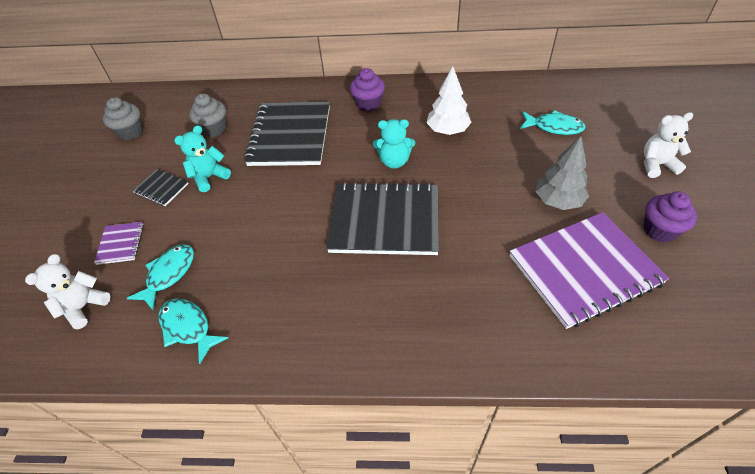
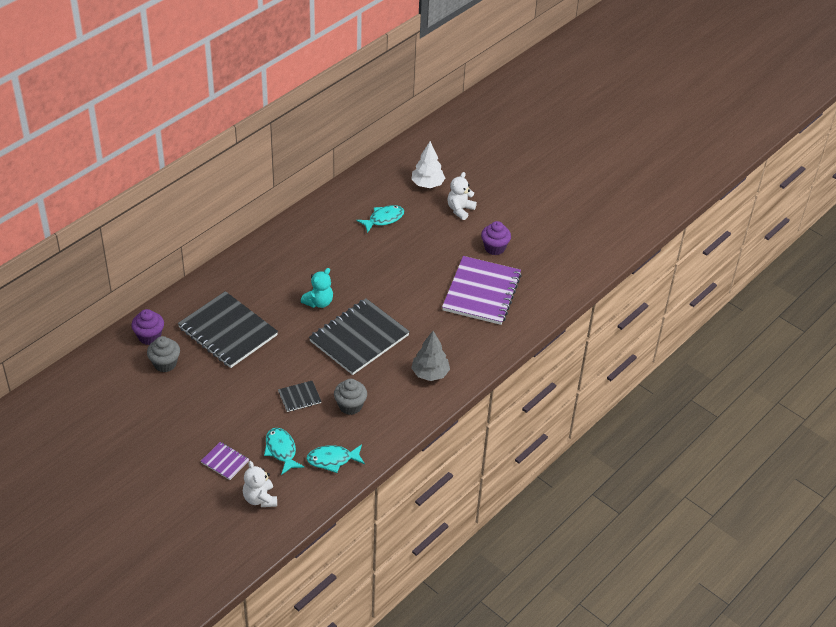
camera: 55 degrees left, 5 degrees down
(131, 132) = (103, 408): grey cupcake -> grey cupcake (350, 406)
(161, 188) = (195, 420): black notebook -> black notebook (299, 397)
(209, 177) = (216, 392): turquoise teddy bear -> none
(368, 104) = (249, 276): purple cupcake -> purple cupcake (149, 336)
(447, 130) = (324, 261): white tree -> white tree (427, 184)
(558, 201) = (433, 264): grey tree -> grey tree (430, 373)

